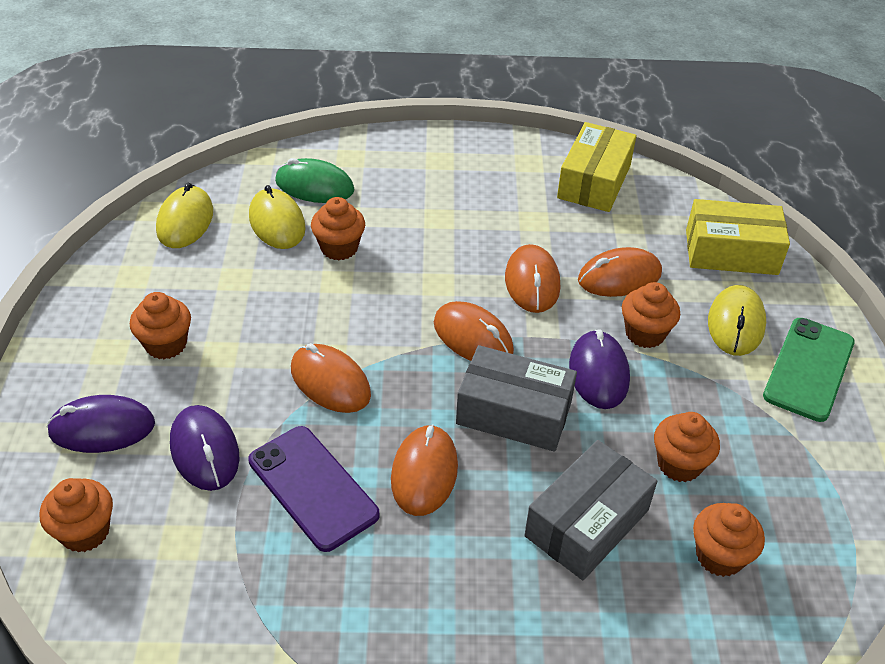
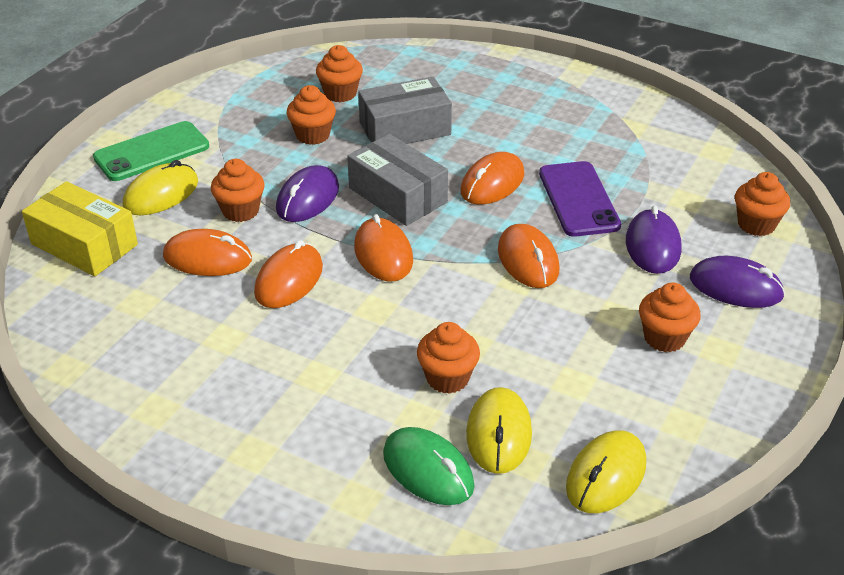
camera: 150 degrees left, 5 degrees down
(594, 181) = (115, 358): yellow box -> none

